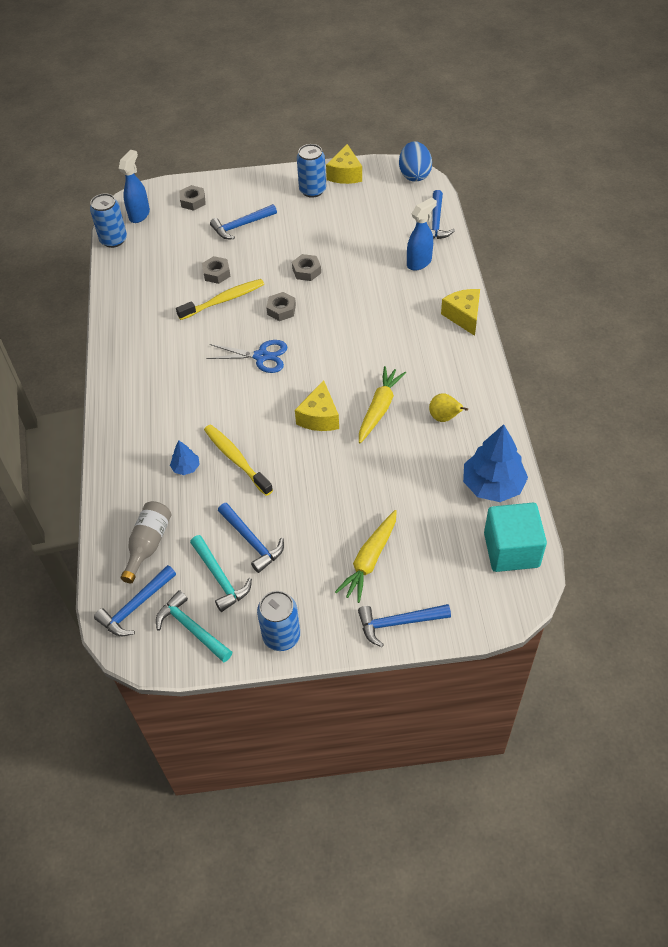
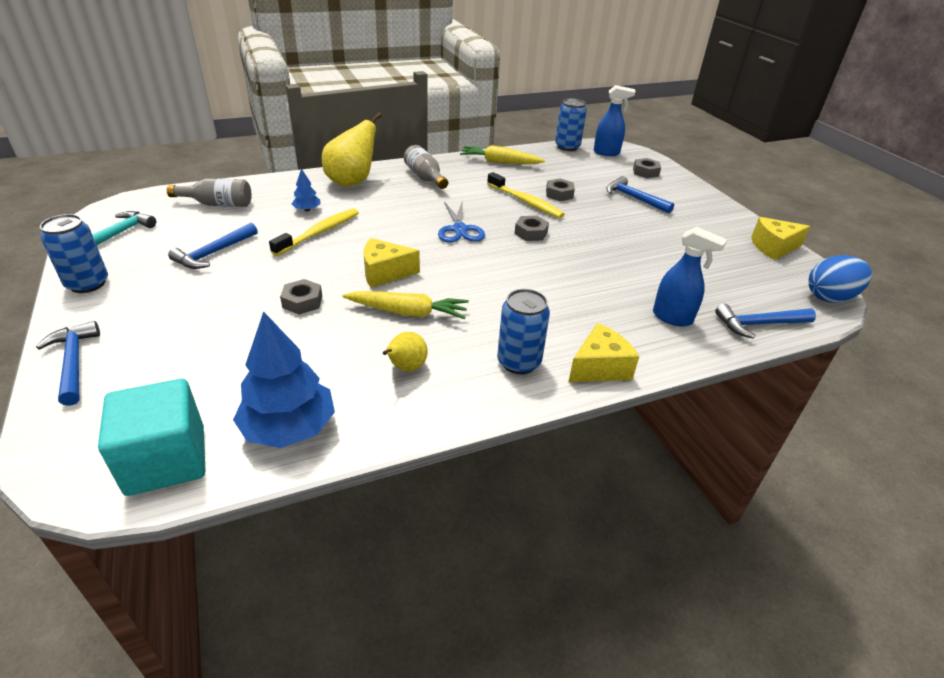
camera: 70 degrees right, 15 degrees down
(134, 427) = (352, 182): none -> yellow pear
(135, 606) = (150, 207): blue hammer -> none
(145, 366) = (425, 177): none -> grey bottle
(220, 578) = (171, 242): turquoise hammer -> none
(306, 271) = (598, 241): grey nut -> grey nut (302, 302)
(312, 190) = (725, 230): blue can -> blue can (519, 362)
(369, 560) = (174, 330): yellow carrot -> yellow carrot (500, 162)

